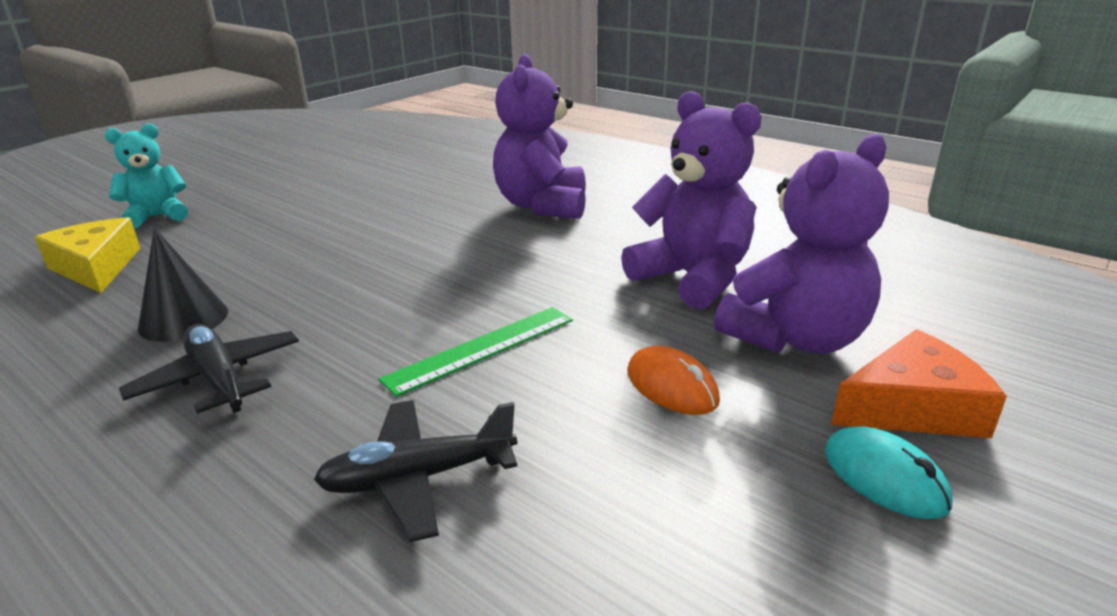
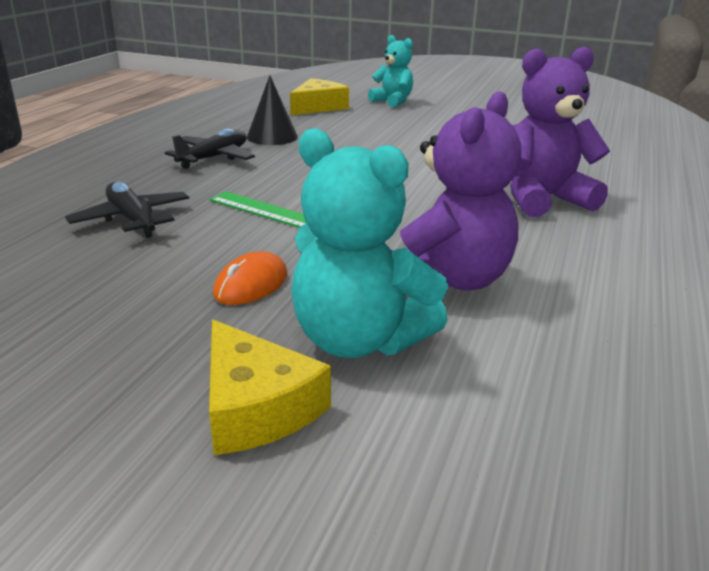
camera: 70 degrees right, 0 degrees up
(796, 338) = (359, 340): purple teddy bear -> turquoise teddy bear
(884, 478) = (144, 384): turquoise mouse -> none
(913, 407) = (256, 407): orange cheese -> yellow cheese

